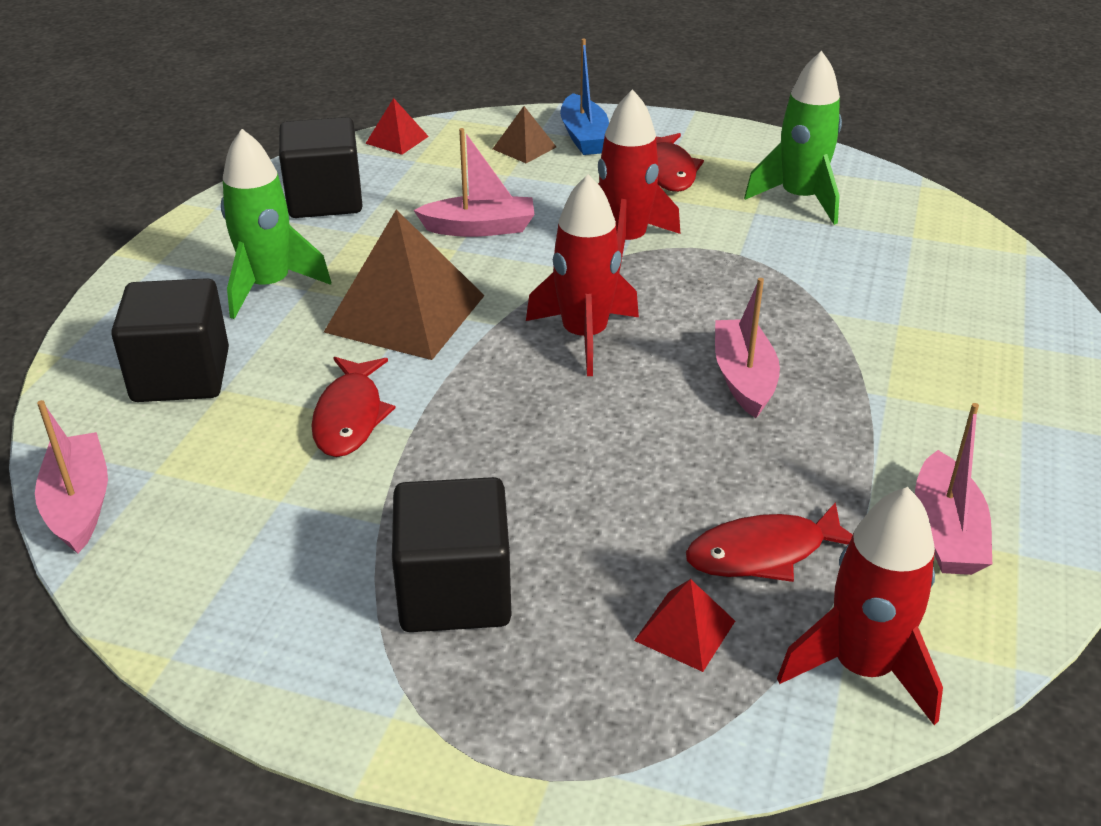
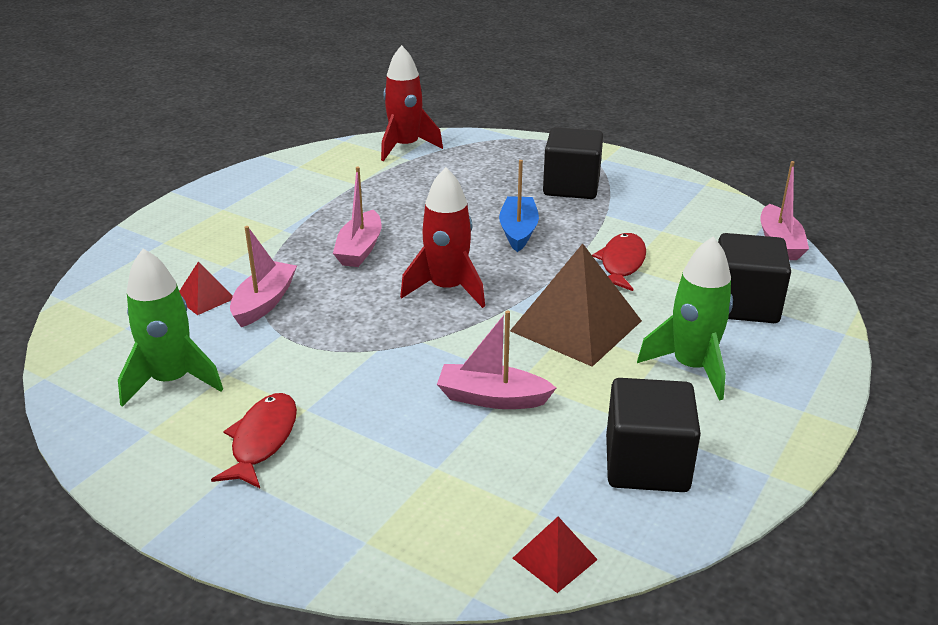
camera: 165 degrees left, 5 degrees down
(524, 148) = (400, 510): brown pyramid -> none
(584, 137) = (318, 517): blue boat -> blue boat (518, 231)
(625, 242) = (367, 360): red rocket -> none
(685, 630) = (471, 164): red pyramid -> red pyramid (205, 298)
(764, 553) = (416, 180): red fish -> none
(946, 532) = (322, 176): pink boat -> pink boat (264, 302)

